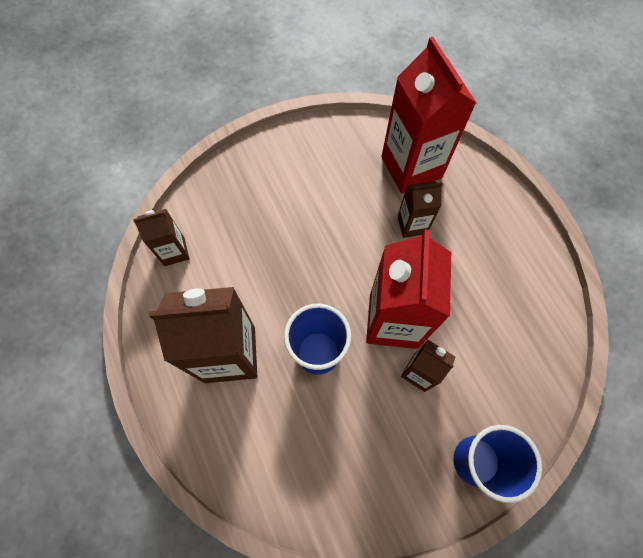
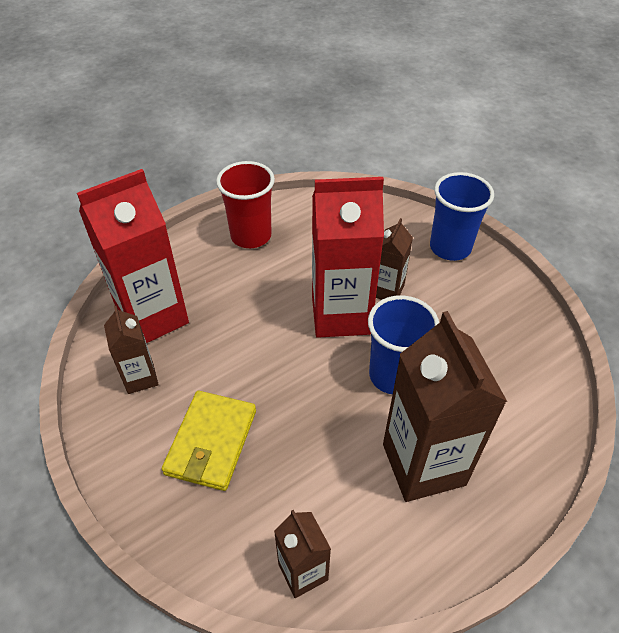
camera: 100 degrees left, 20 degrees down
(284, 203) = (211, 442): none -> yellow wallet
(412, 224) = (227, 310): brown carton -> brown carton (140, 378)
(507, 254) = (251, 236): none -> red cup

